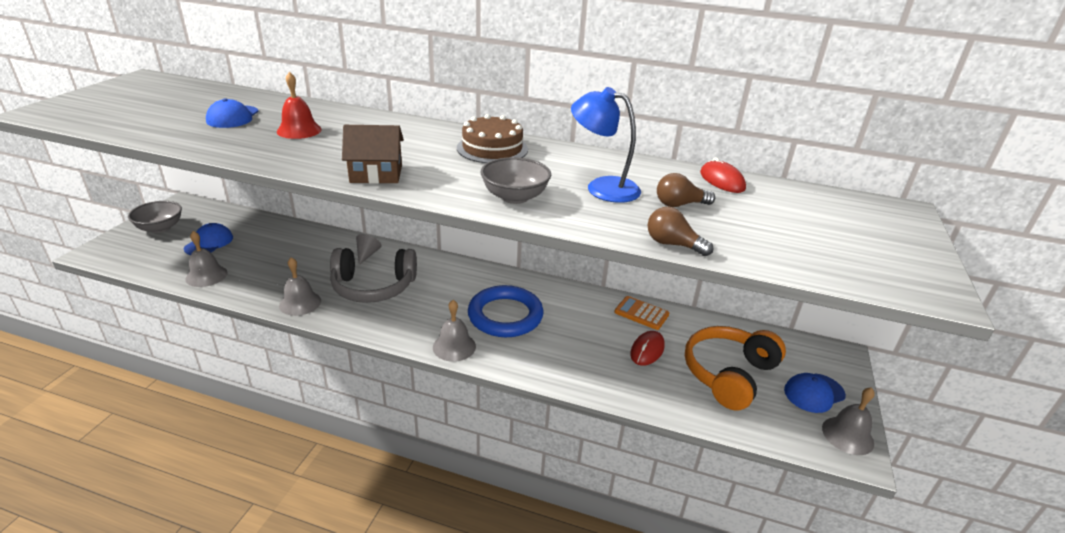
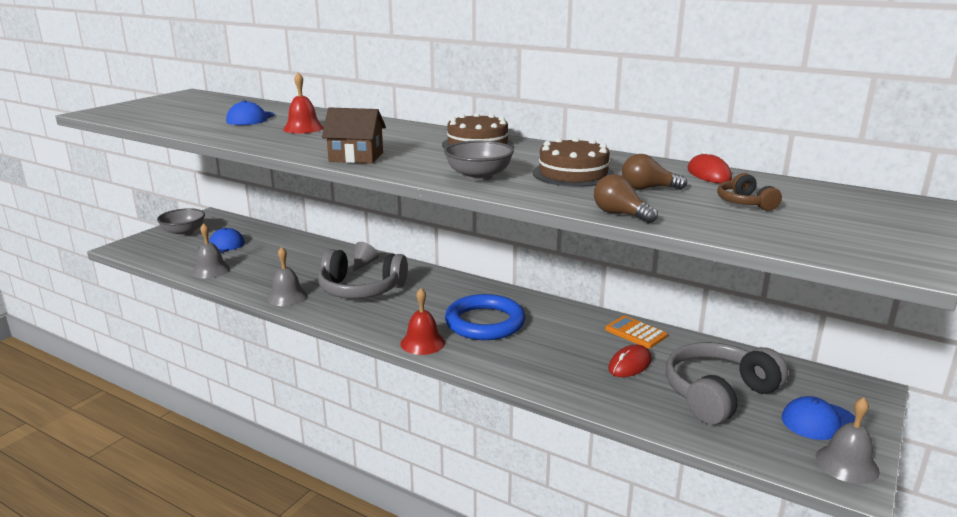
camera: 15 degrees right, 10 degrees down
(454, 346) = (422, 343): grey bell -> red bell
(602, 187) = (573, 174): blue lamp -> brown cake
(729, 374) = (718, 394): orange headphones -> grey headphones
(771, 219) = (745, 203): none -> brown headphones

